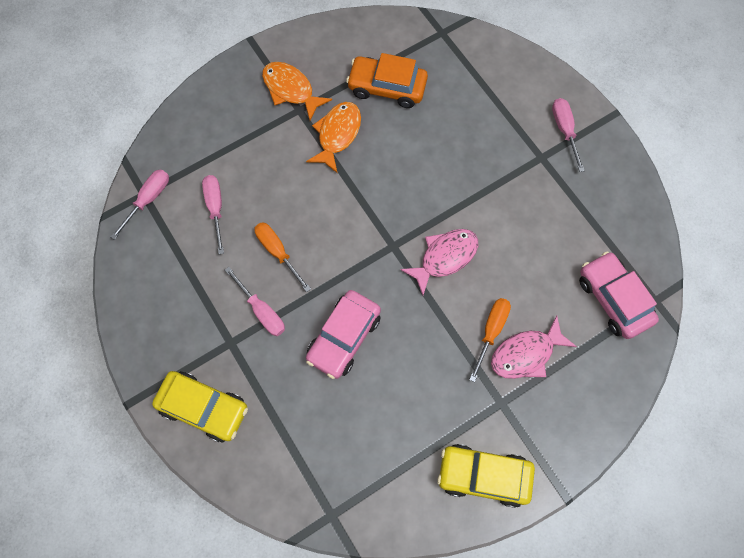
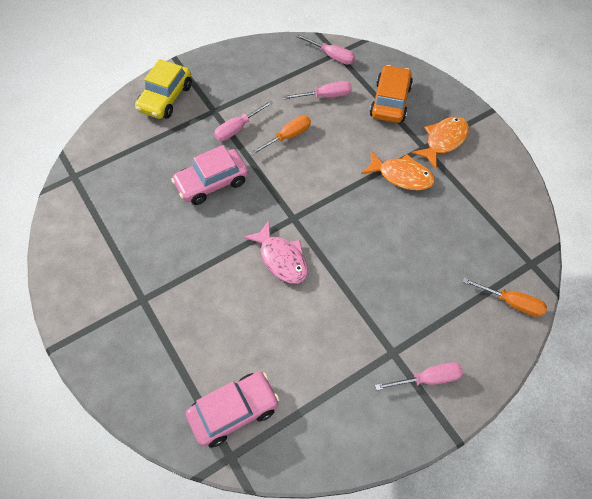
camera: 90 degrees right, 10 degrees down
(344, 337) = (212, 182): pink car -> pink car turned 60 degrees counterclockwise
(387, 87) = (457, 214): orange car -> orange car (390, 101)
(483, 475) = (82, 282): yellow car -> none
(491, 331) = (208, 294): orange screwdriver -> orange screwdriver (511, 303)
(526, 354) = (184, 323): pink fish -> none

